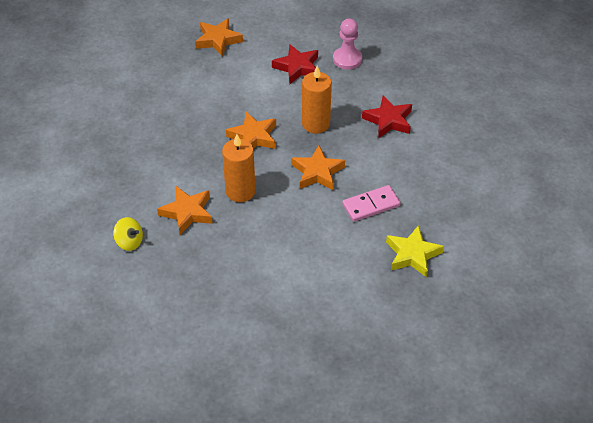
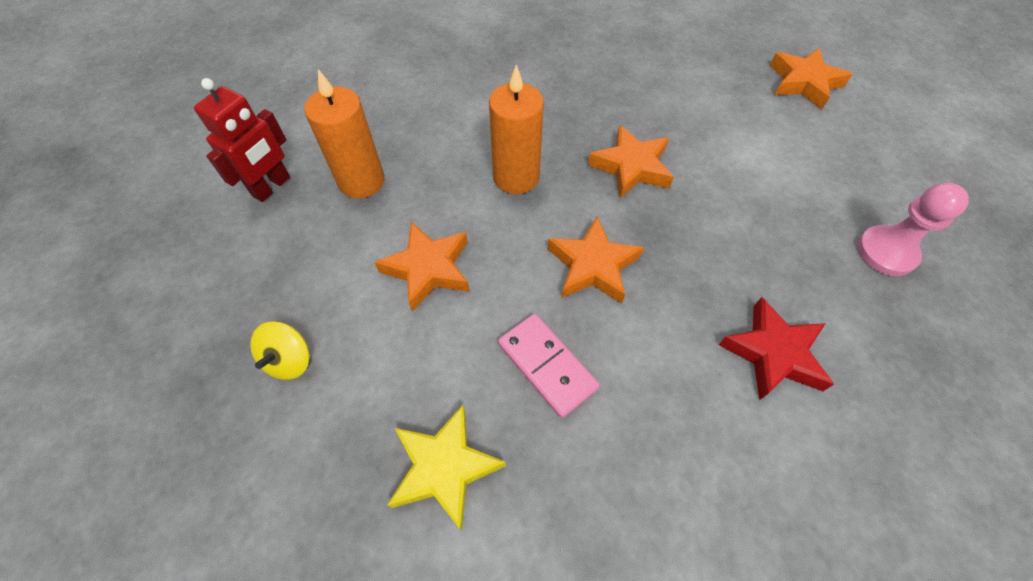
camera: 75 degrees right, 10 degrees up
(129, 242) = (395, 90): yellow spinning top -> yellow spinning top (289, 360)
(187, 212) = (458, 131): orange star -> orange star (428, 269)
(198, 320) = (272, 187): none -> red robot
(297, 67) = (815, 186): red star -> none
(315, 124) = (701, 239): orange candle -> orange candle (361, 181)

